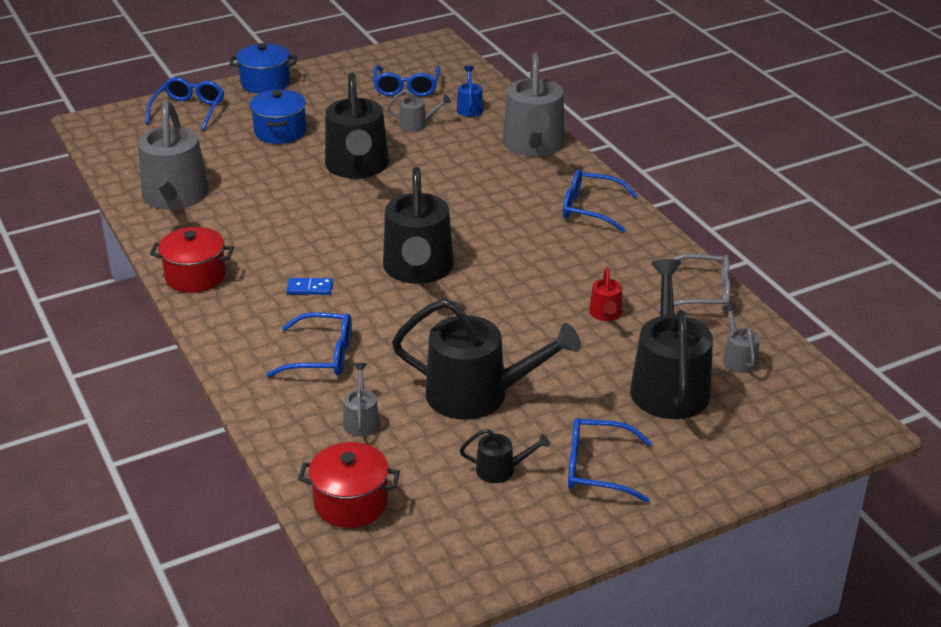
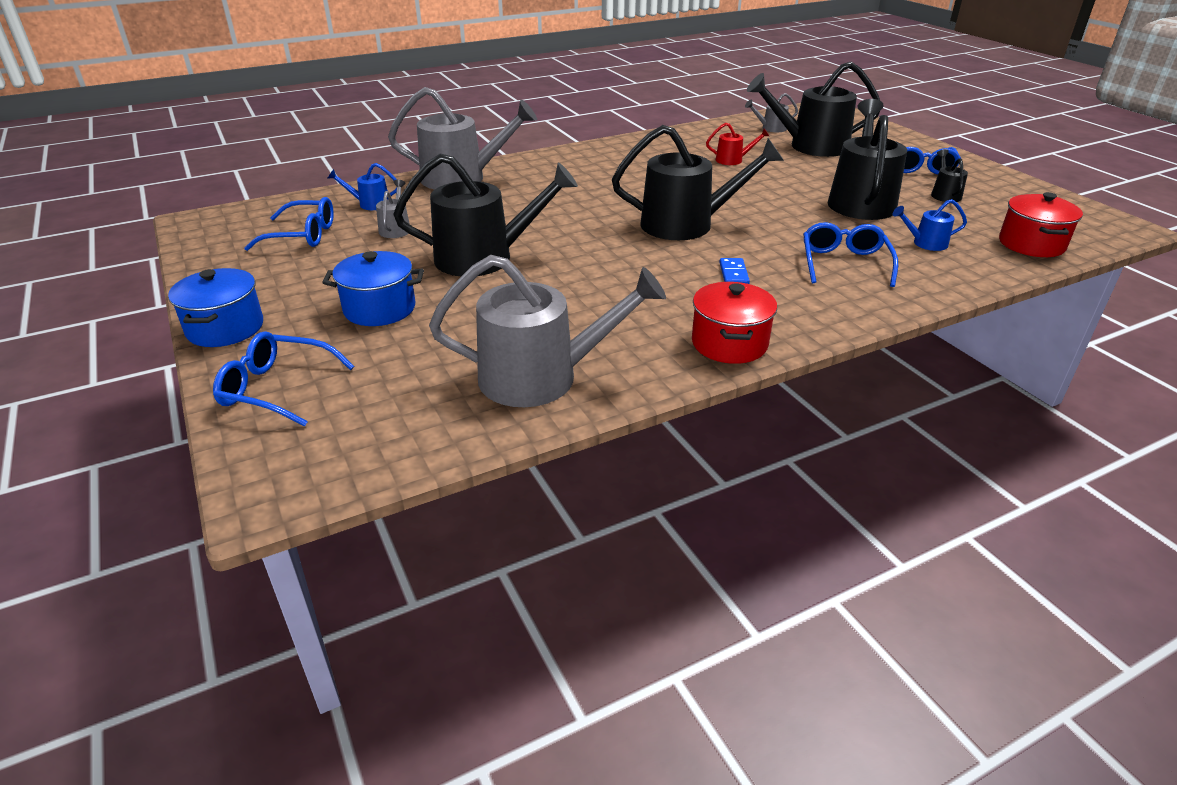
camera: 90 degrees left, 0 degrees up
(361, 420) = (925, 243): grey watering can -> blue watering can
(590, 208) = (578, 161): blue glasses -> none
(703, 294) = (696, 133): grey glasses -> none

